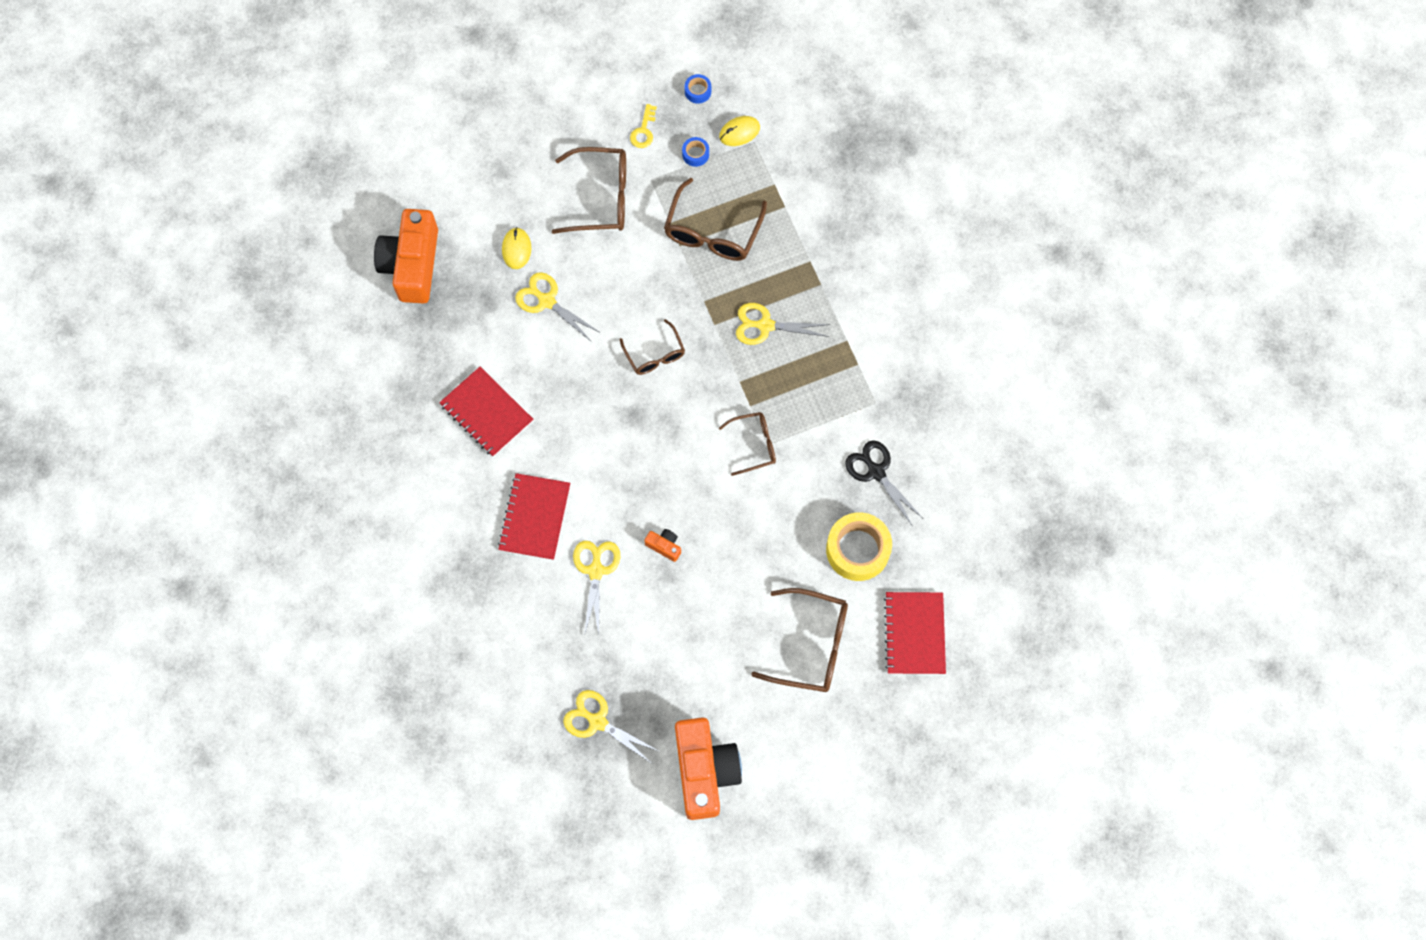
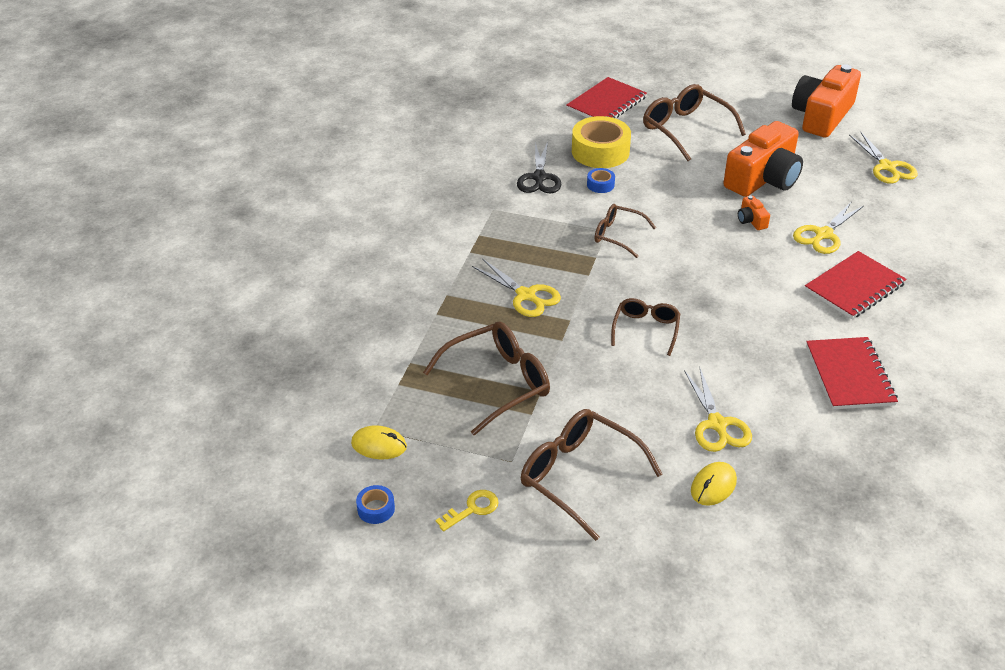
camera: 140 degrees left, 30 degrees down
(412, 264) = (848, 542): orange camera -> orange camera (763, 178)
(695, 154) = (443, 454): blue tape -> blue tape (600, 185)

